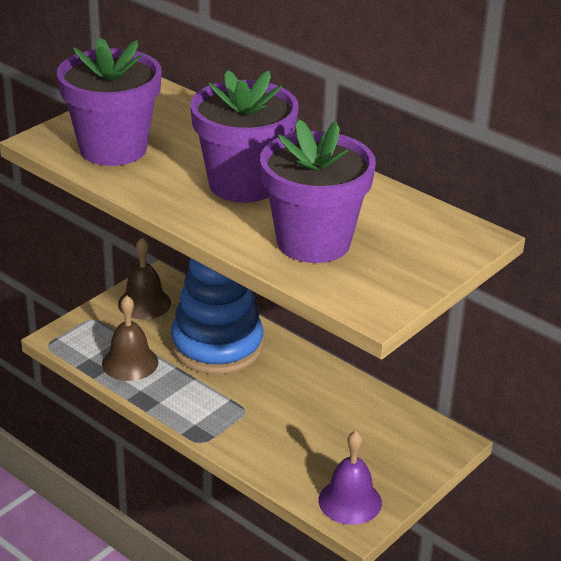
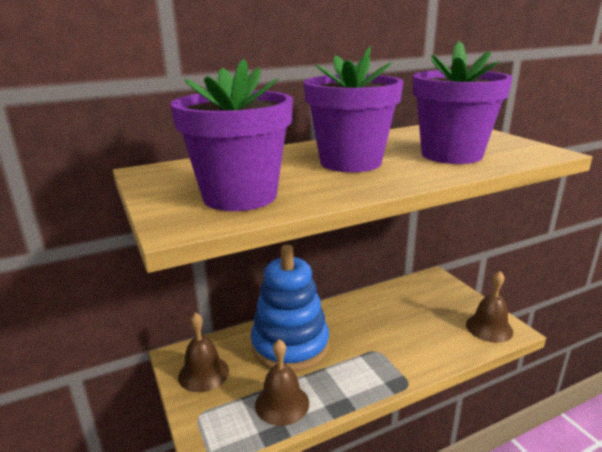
camera: 65 degrees left, 10 degrees down
(350, 501) = (489, 328): purple bell -> brown bell

